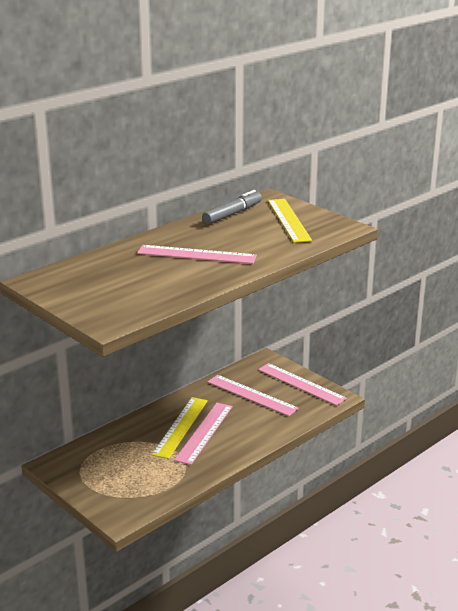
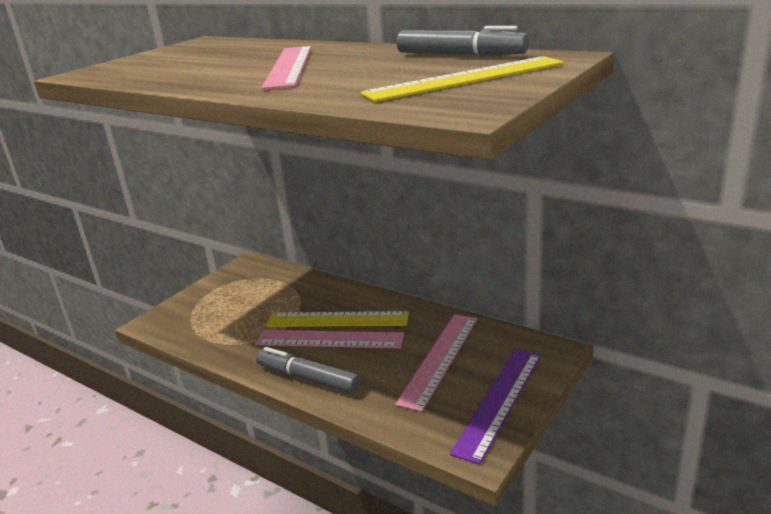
camera: 80 degrees right, 0 degrees up
(245, 444) = (308, 378): none -> grey marker
(301, 384) = (499, 401): pink ruler -> purple ruler

